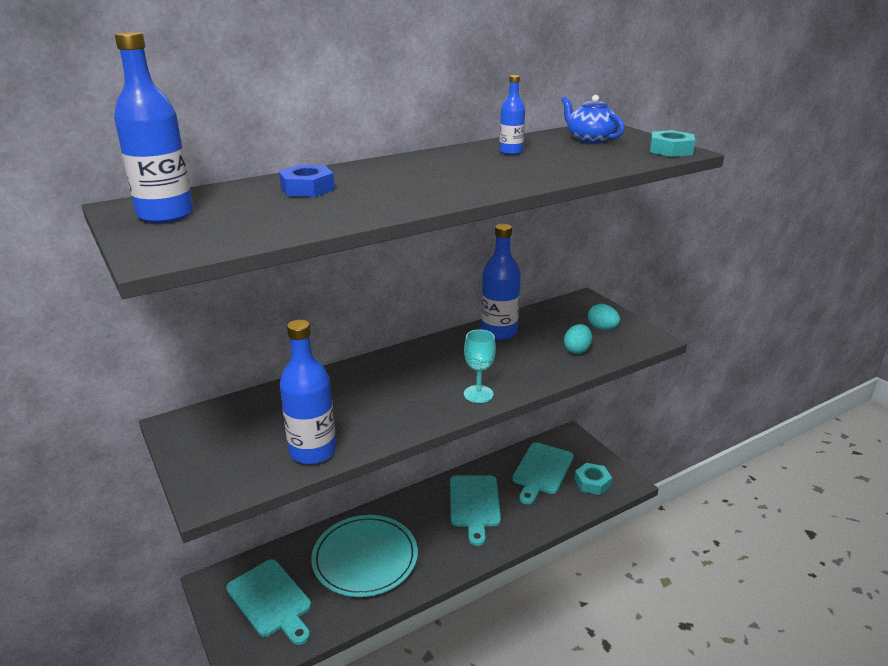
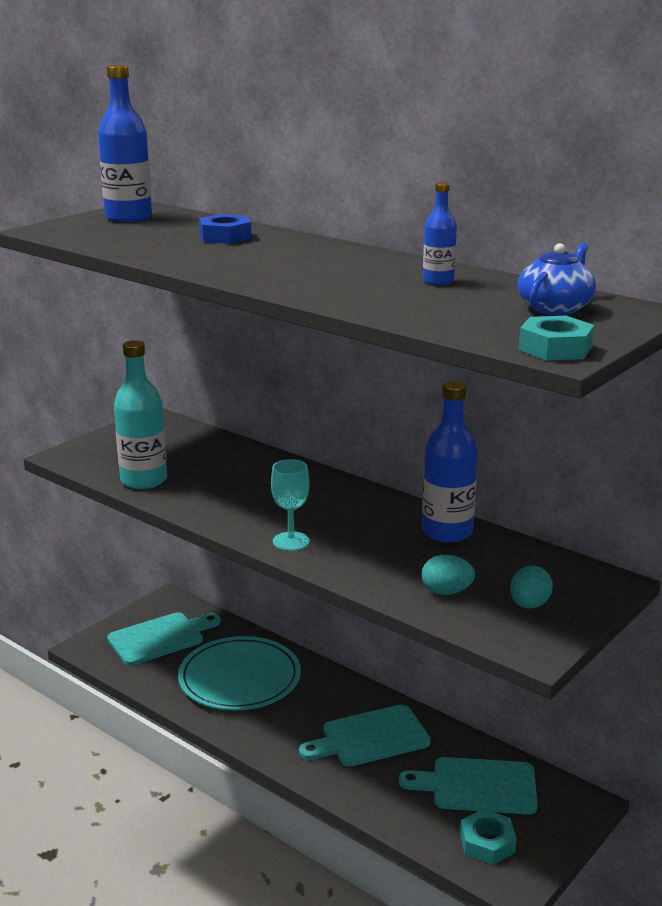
camera: 70 degrees right, 5 degrees down
(271, 600) = (160, 638): turquoise cutting board -> turquoise cutting board turned 150 degrees counterclockwise
(313, 451) = (144, 480): blue bottle -> turquoise bottle

